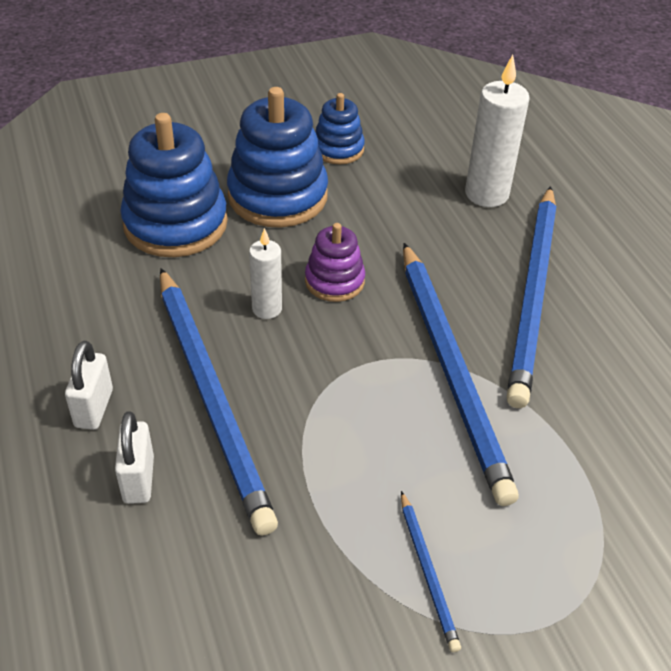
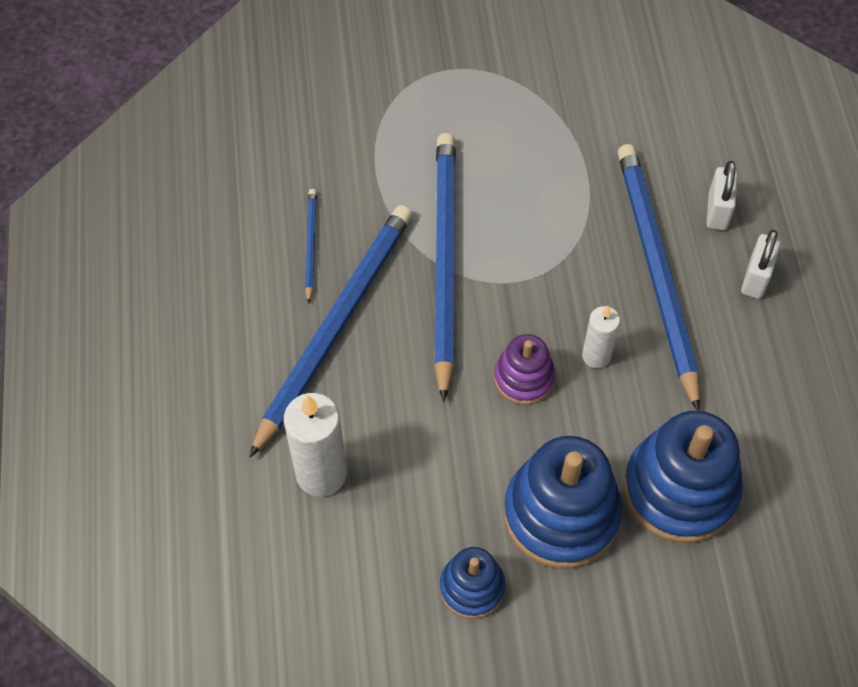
camera: 165 degrees left, 15 degrees up
(428, 572) = (517, 112): blue pencil -> blue pencil (311, 245)

